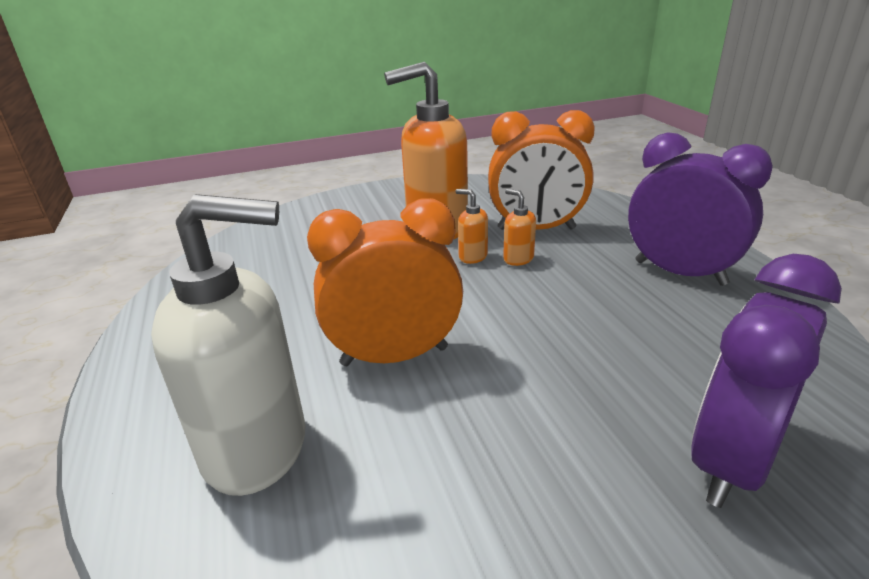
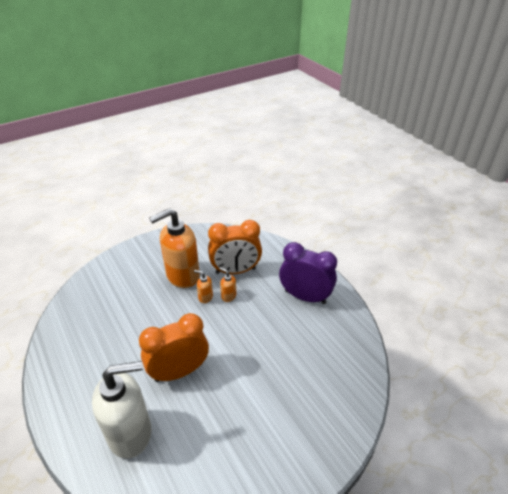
camera: 15 degrees left, 10 degrees up
(731, 461) = (319, 404): purple clock -> none

